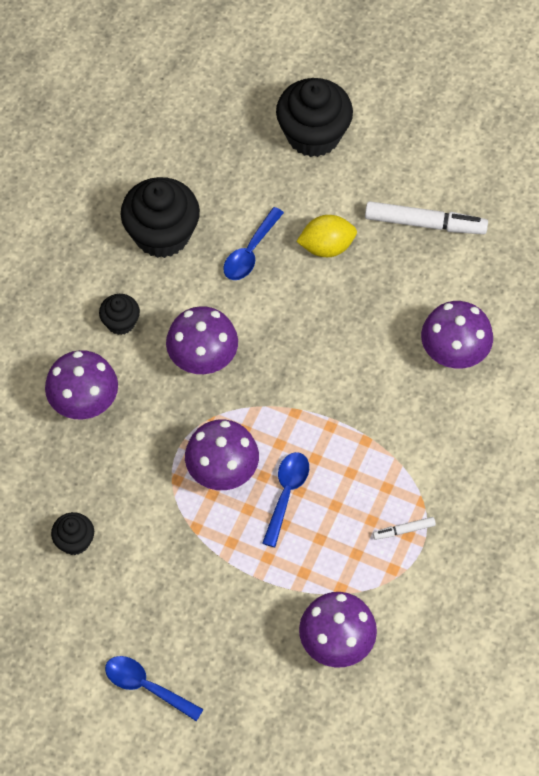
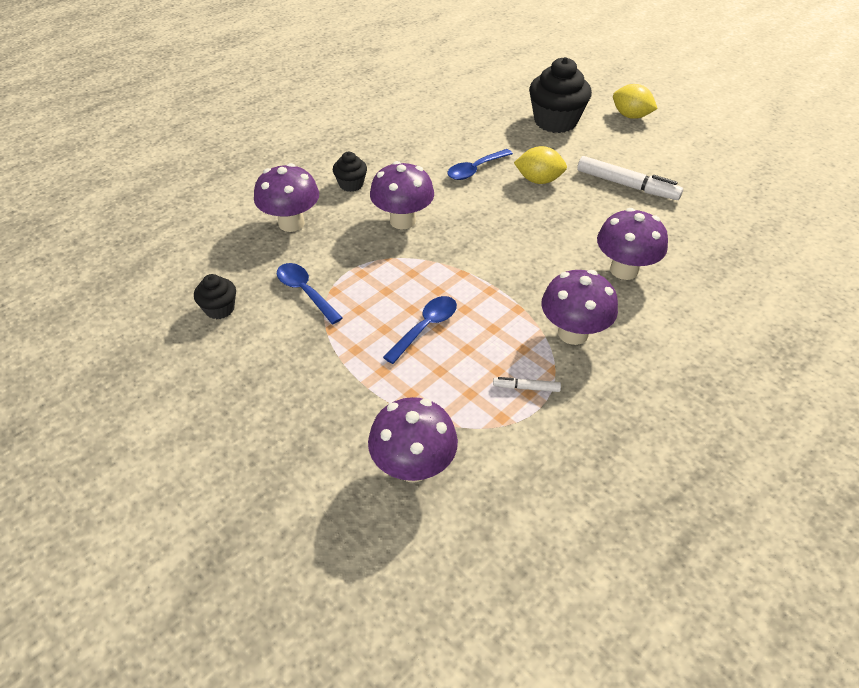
camera: 20 degrees right, 15 degrees down
(146, 686) = (203, 443): blue spoon -> blue spoon (305, 292)
(162, 234) = (412, 146): black cupcake -> none
(222, 472) = (377, 296): purple mushroom -> purple mushroom (573, 333)
(399, 96) = (630, 116): none -> yellow lemon

